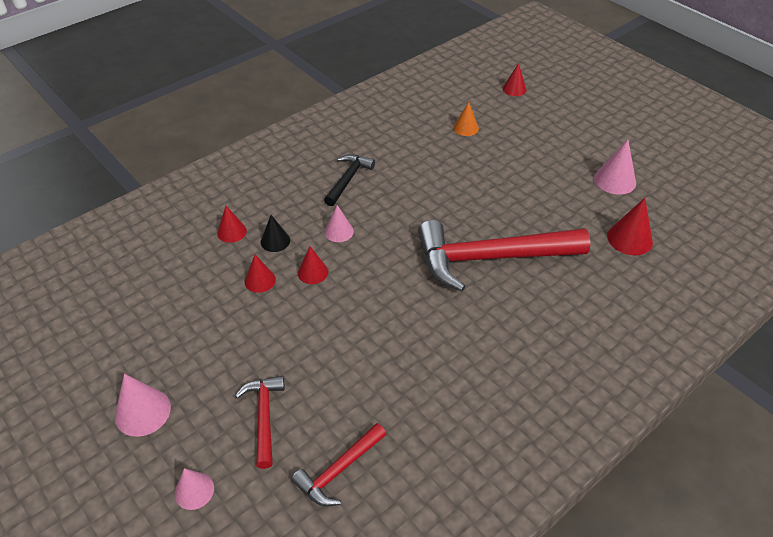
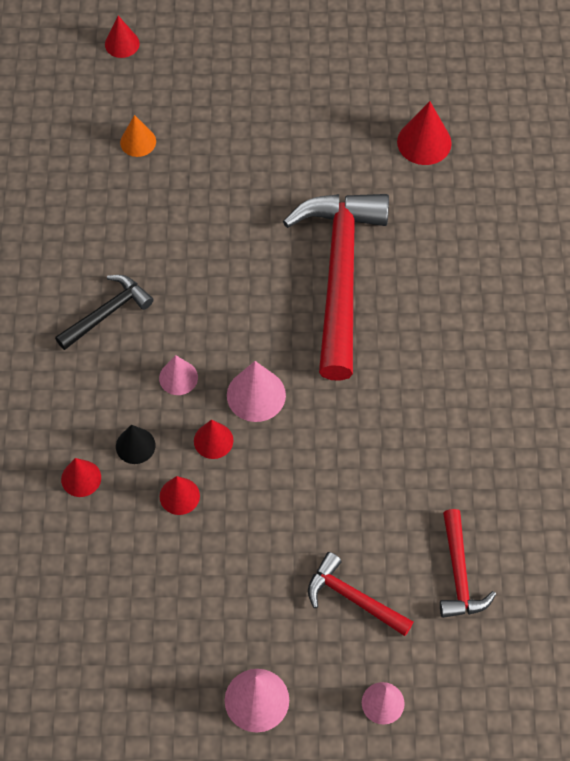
camera: 50 degrees left, 15 degrees up
(348, 179) = (107, 312): black hammer -> black hammer turned 75 degrees clockwise
(490, 258) = (340, 274): red hammer -> red hammer turned 150 degrees clockwise
(615, 180) = (343, 83): pink cone -> pink cone (256, 395)

